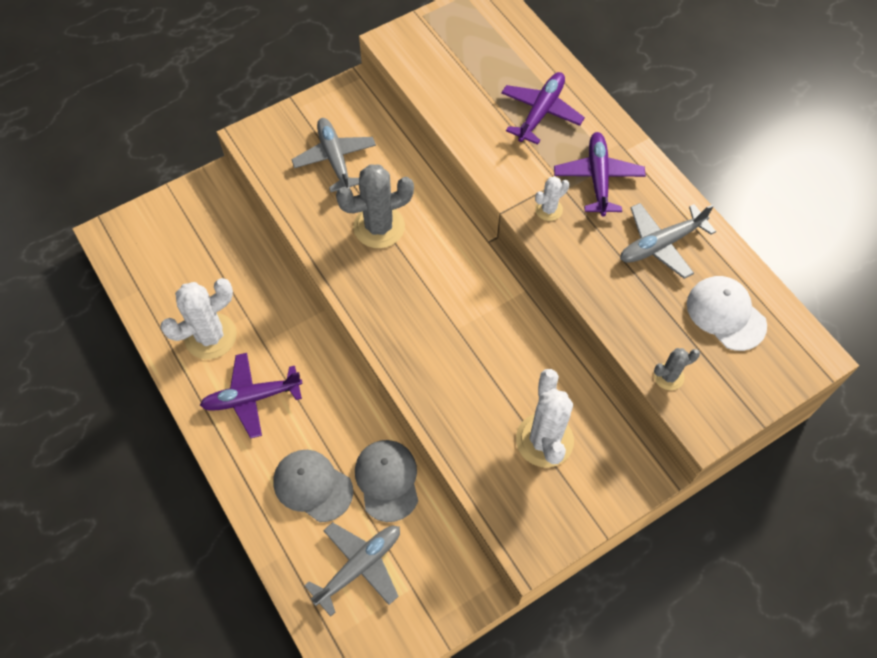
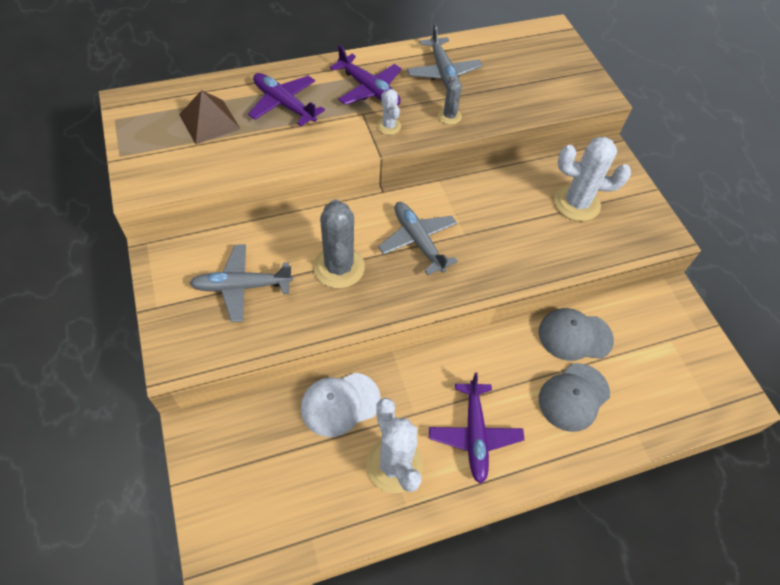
camera: 80 degrees left, 5 degrees down
(359, 567) = (651, 374): grey plane -> grey plane (418, 241)
(491, 62) = (209, 121): none -> brown pyramid
(598, 178) = (368, 89): purple plane -> purple plane turned 150 degrees counterclockwise
(668, 376) = (558, 102): grey cactus -> grey cactus (449, 116)
(725, 314) = (512, 59): white cap -> white cap (340, 404)

